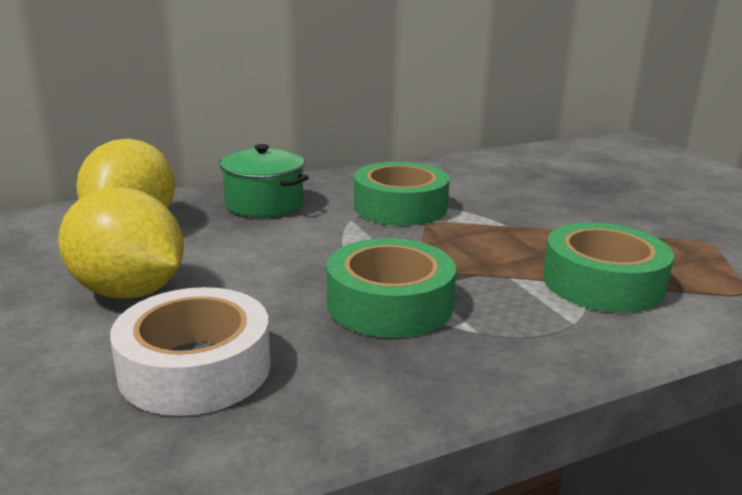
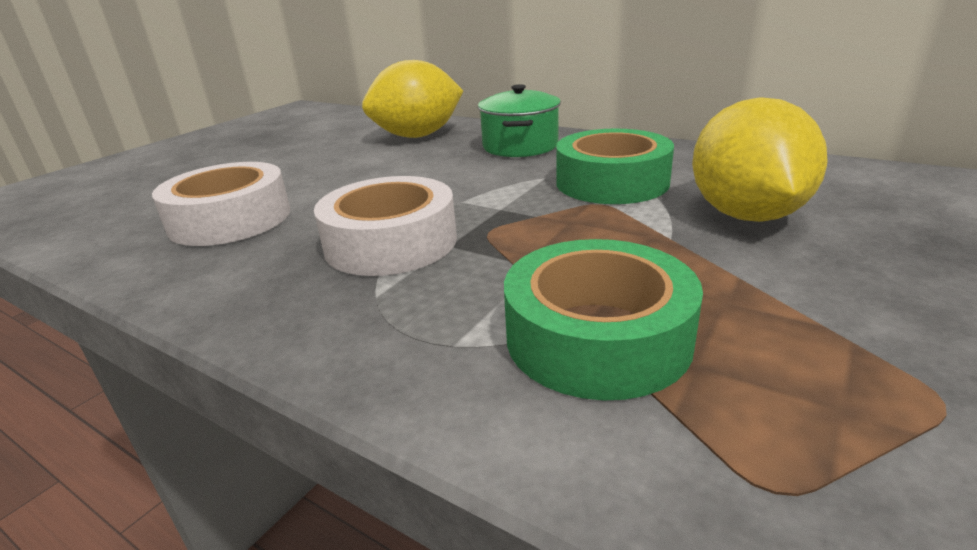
camera: 60 degrees right, 5 degrees up
(129, 291) = (320, 169): yellow lemon -> yellow lemon (746, 215)
(389, 303) = (391, 242): green tape -> white tape

